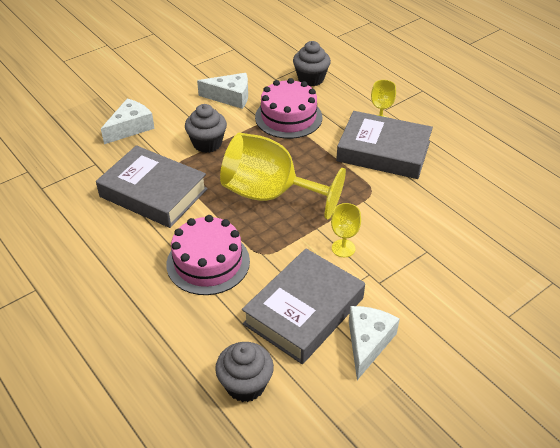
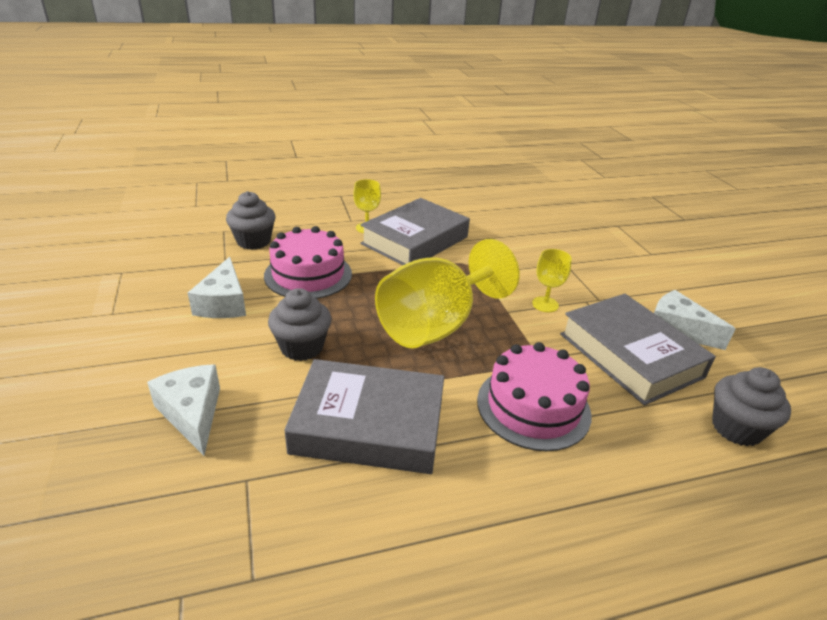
camera: 70 degrees left, 10 degrees down
(153, 193) = (369, 425): grey book -> grey book turned 45 degrees clockwise
(230, 97) = (223, 303): white cheese -> white cheese turned 150 degrees clockwise

